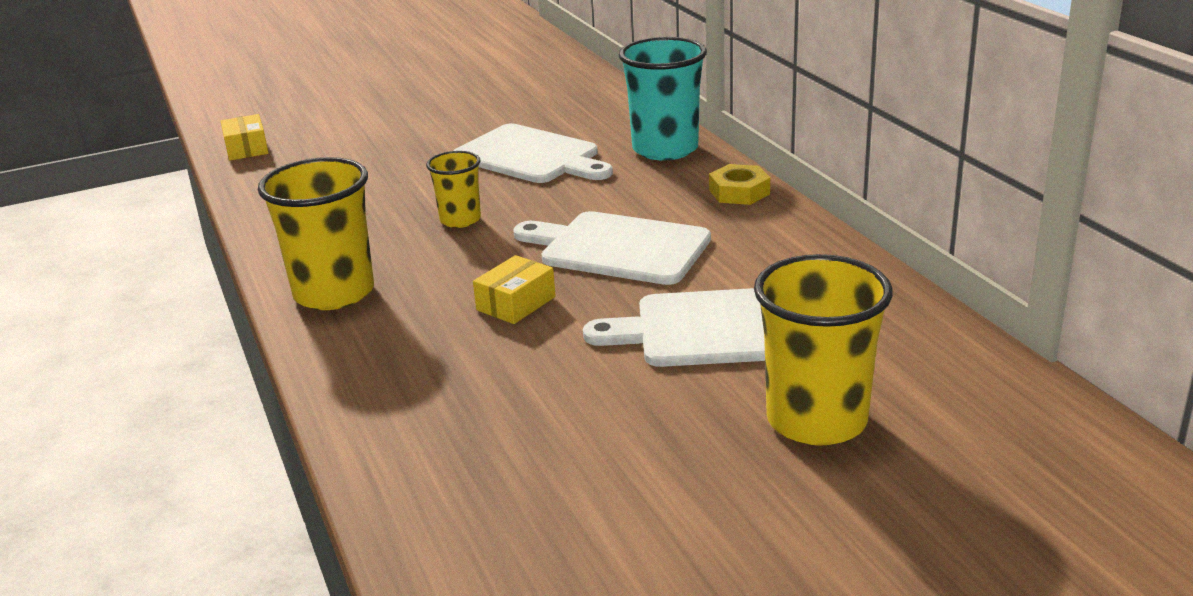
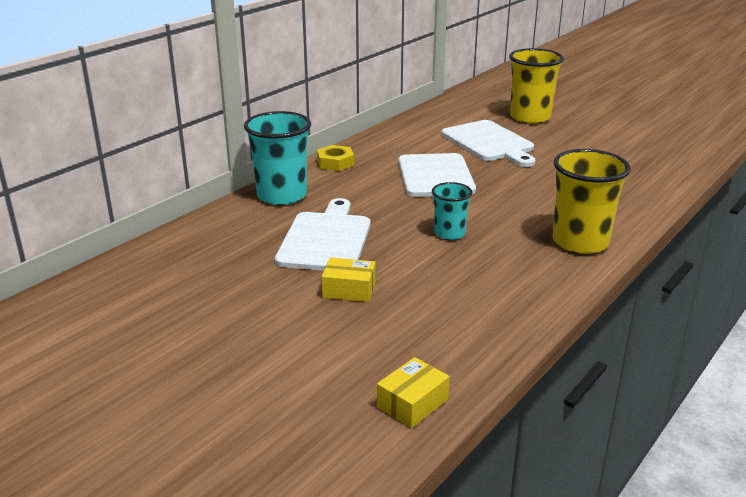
camera: 120 degrees left, 0 degrees up
(460, 220) = (449, 233): yellow cup -> turquoise cup
(516, 303) = (523, 188): yellow box -> yellow box (349, 290)

